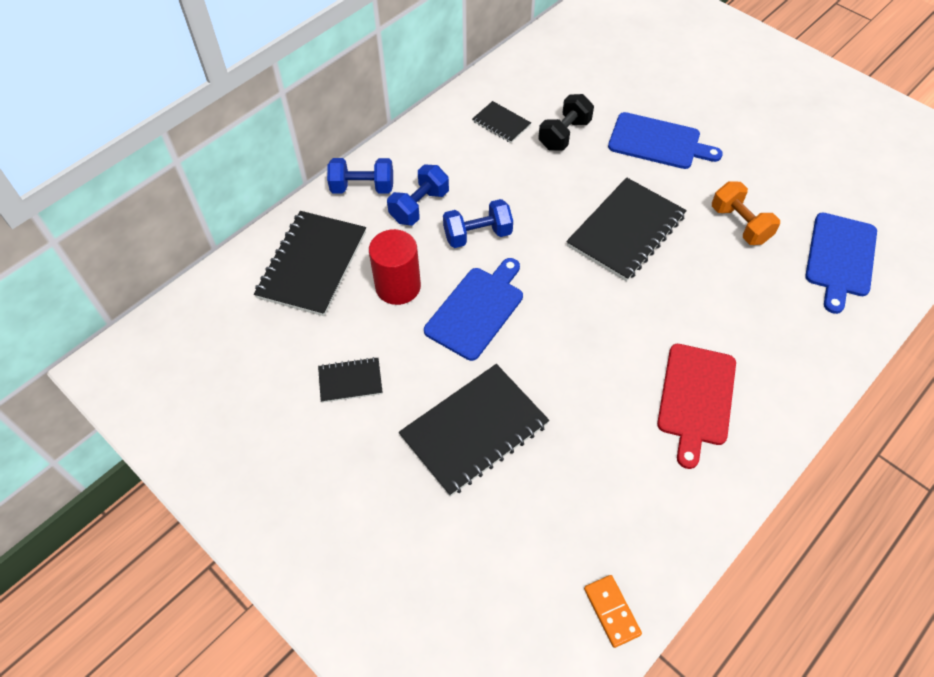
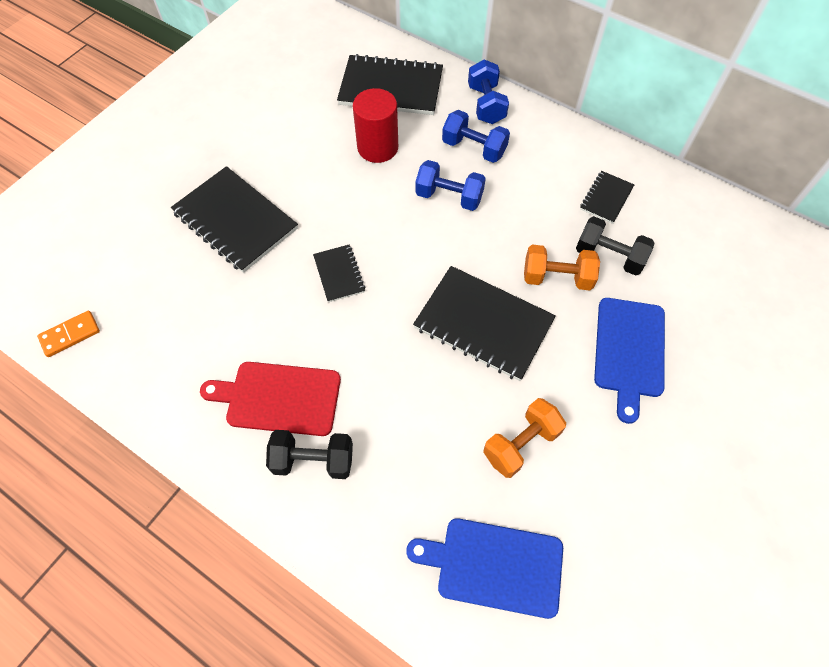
camera: 80 degrees right, 5 degrees up
(350, 381) = (278, 132): black notebook -> black notebook (339, 274)
(477, 235) = (449, 197): blue dumbbell -> blue dumbbell turned 45 degrees counterclockwise
(477, 310) = (360, 207): blue cutting board -> none
(582, 172) = (557, 278): none -> orange dumbbell
(758, 374) = (313, 460): none -> black dumbbell

